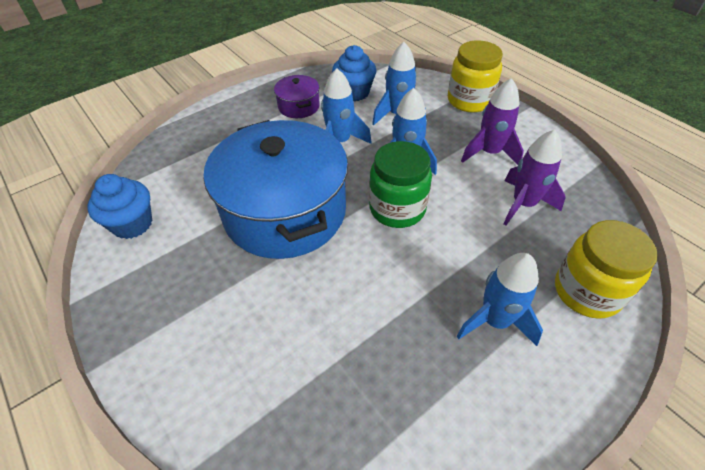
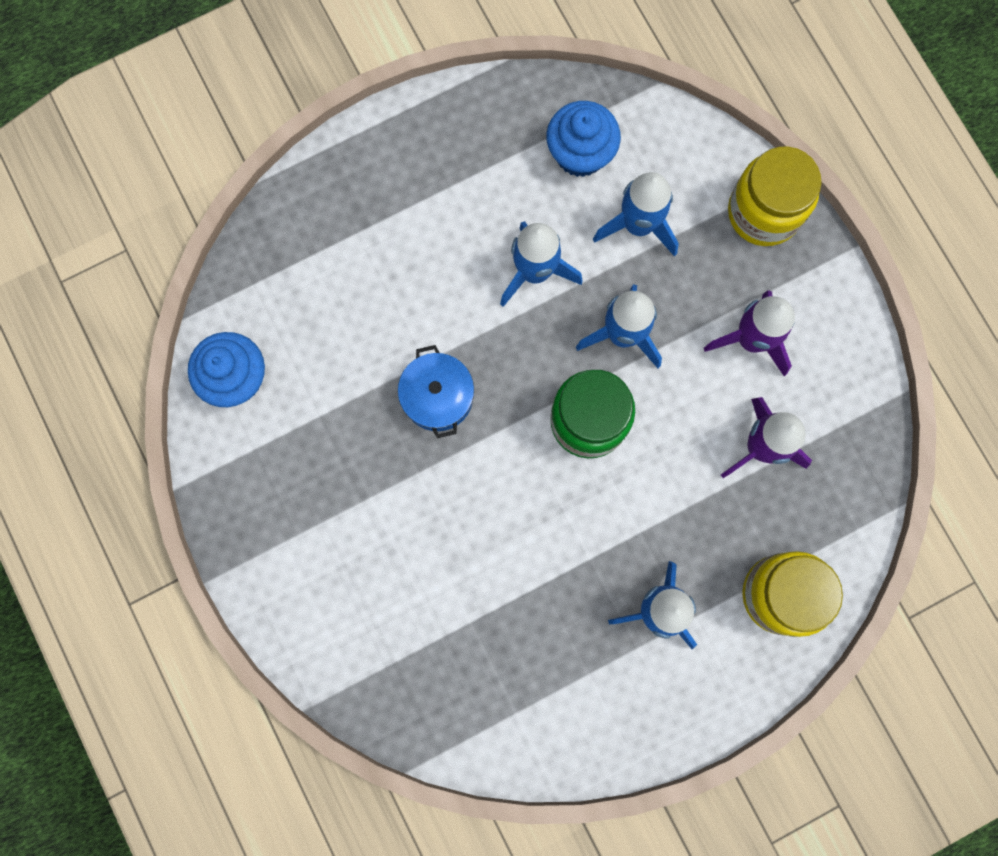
camera: 10 degrees right, 30 degrees up
(285, 212) = (438, 397): blue pot -> blue pot, size x0.43
(299, 106) = (484, 172): purple pot -> none

